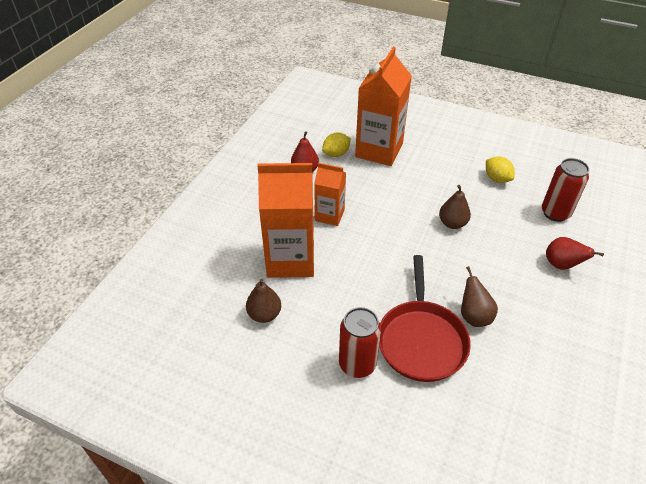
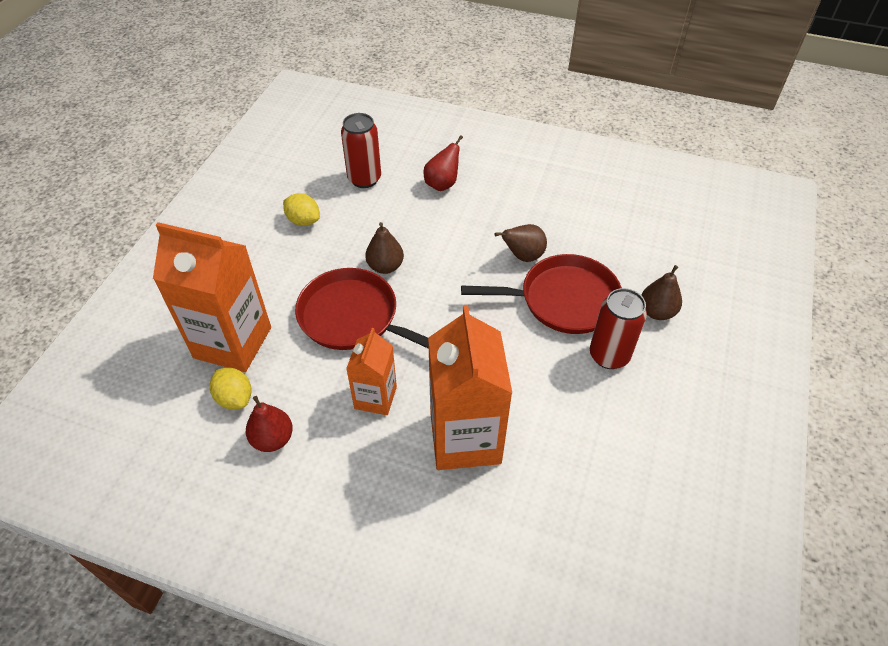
camera: 95 degrees left, 5 degrees up
(264, 314) = (563, 458): brown pear -> brown pear (657, 312)
(400, 205) = (353, 317): none -> red pan
(497, 179) = (303, 221): yellow lemon -> yellow lemon turned 75 degrees clockwise

